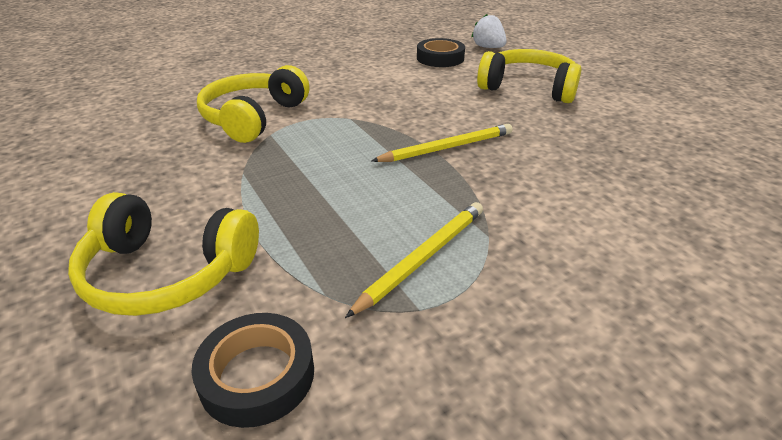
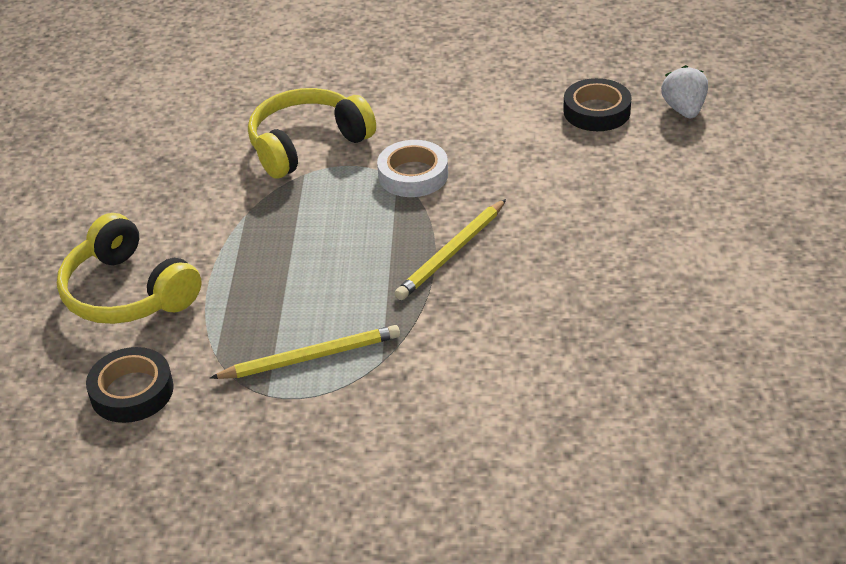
camera: 35 degrees right, 5 degrees up
(360, 114) = (413, 175): none -> white tape
(447, 147) = (452, 253): yellow pencil -> yellow pencil turned 120 degrees clockwise
(528, 88) = (644, 200): yellow headphones -> none

